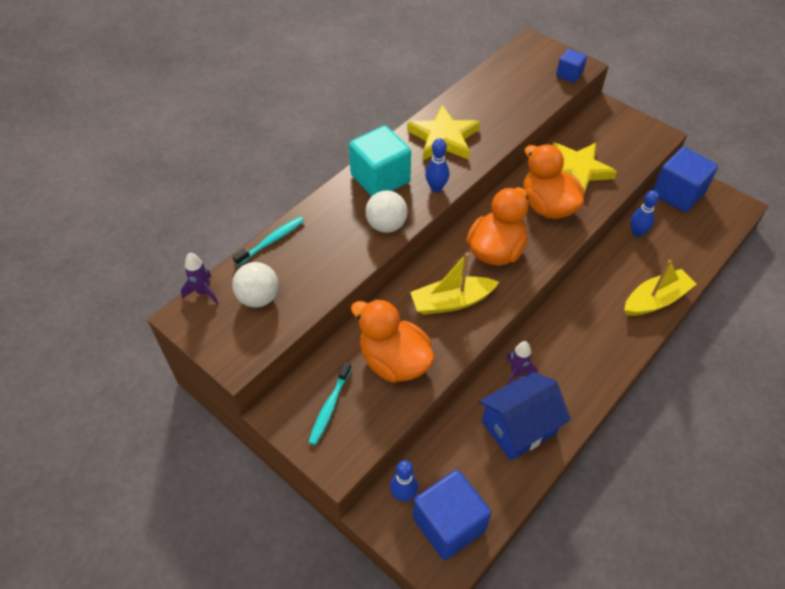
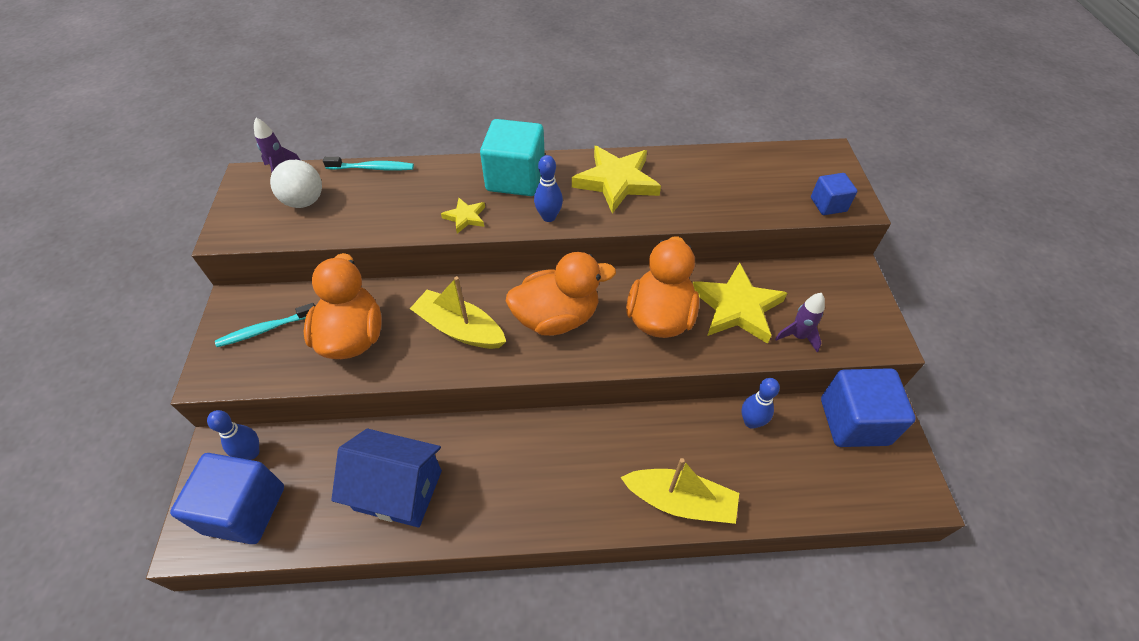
camera: 45 degrees right, 0 degrees up
(386, 225) = (465, 217): white ball -> yellow star
(516, 373) = (460, 444): purple rocket -> purple rocket (798, 336)

